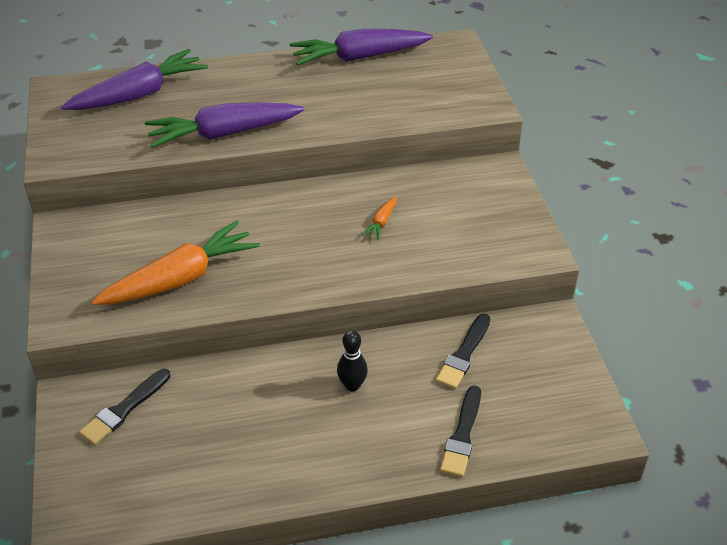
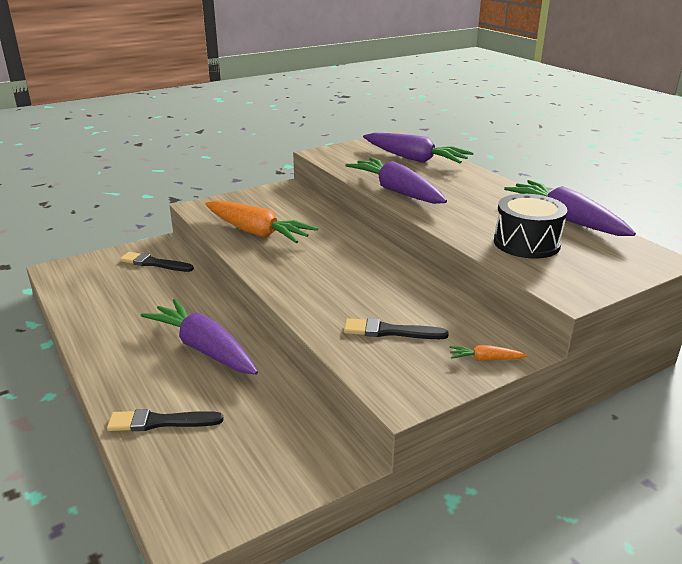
camera: 70 degrees right, 15 degrees down
(352, 385) = (204, 348): black bowling pin -> purple carrot
(381, 222) = (378, 297): orange carrot -> orange carrot (485, 359)
(392, 95) = (526, 243): none -> black drum
(464, 354) = (266, 404): black brush -> black brush (390, 331)

